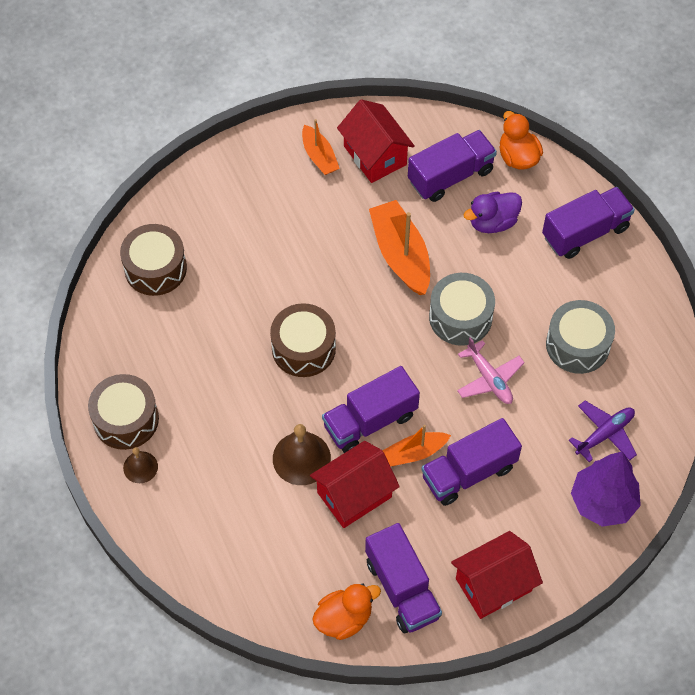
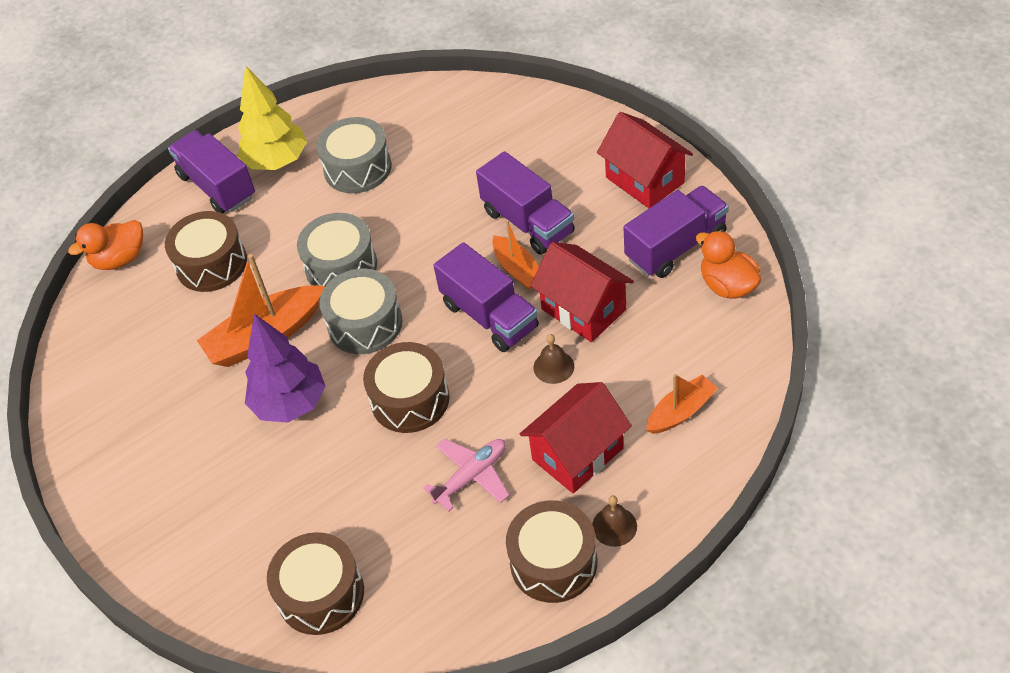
camera: 95 degrees left, 10 degrees down
(301, 458) = (553, 367): brown bell -> brown bell, size x0.59
(319, 156) = (126, 451): orange boat -> orange boat (681, 411)
(375, 155) = (122, 393): red house -> red house (577, 454)
(391, 327) = (365, 324): none -> grey drum
(450, 176) = (150, 314): purple truck -> none
(489, 379) = (413, 228): pink plane -> pink plane (471, 476)
(492, 222) = (211, 264): purple duck -> brown drum
(603, 502) = (530, 120): purple tree -> purple tree (290, 404)
(604, 281) = (277, 162): none -> yellow tree
(604, 434) = (456, 132): purple plane -> none

